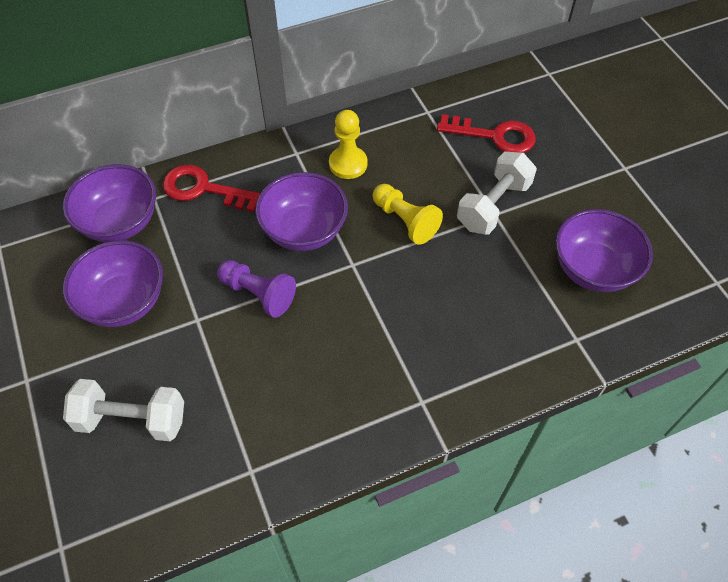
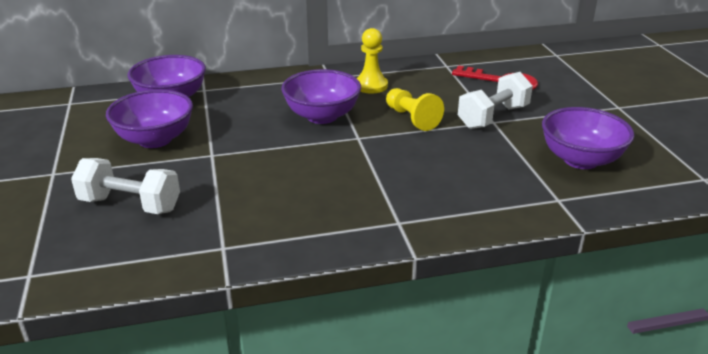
camera: 10 degrees right, 25 degrees down
(203, 189) = (246, 88): red key -> none
(258, 294) = (270, 146): purple pawn -> none

